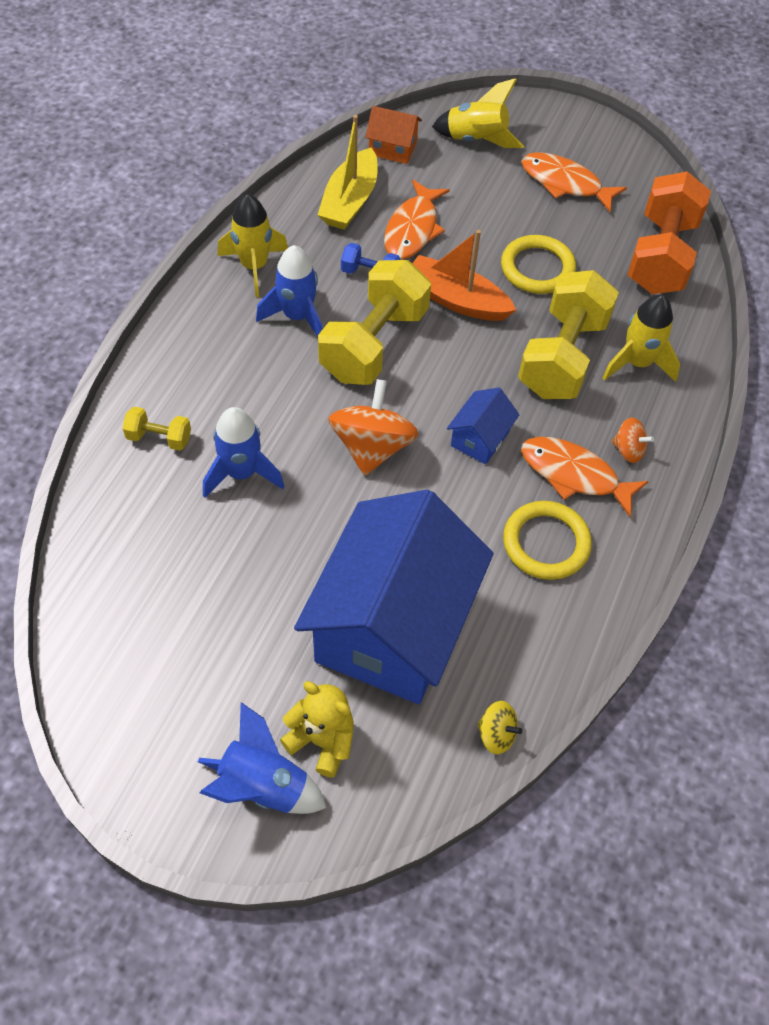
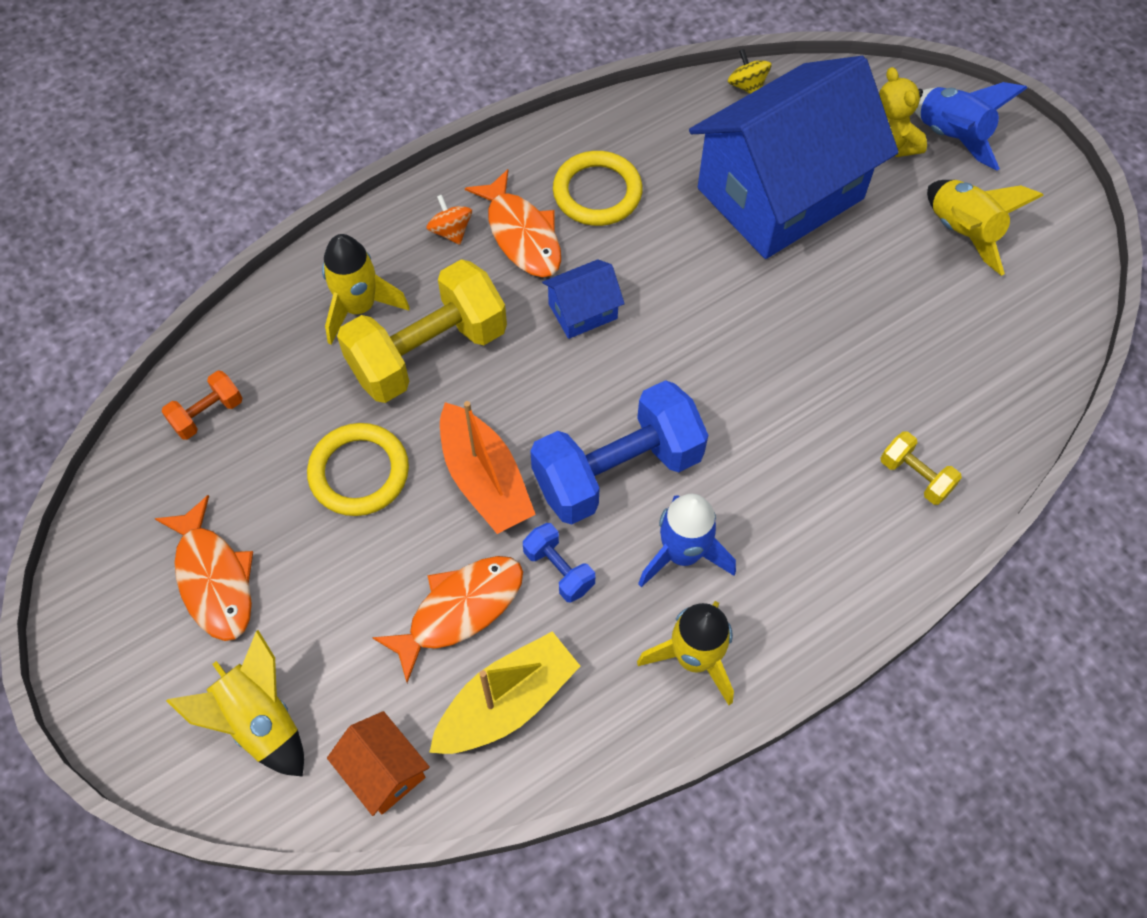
camera: 145 degrees left, 5 degrees up
(206, 674) = (962, 232): none -> yellow rocket
(242, 473) = (844, 394): blue rocket -> none
(372, 447) = (696, 355): orange spinning top -> none
(374, 344) = (617, 471): yellow dumbbell -> blue dumbbell
(661, 256) = (207, 414): orange dumbbell -> orange dumbbell, size x0.45

